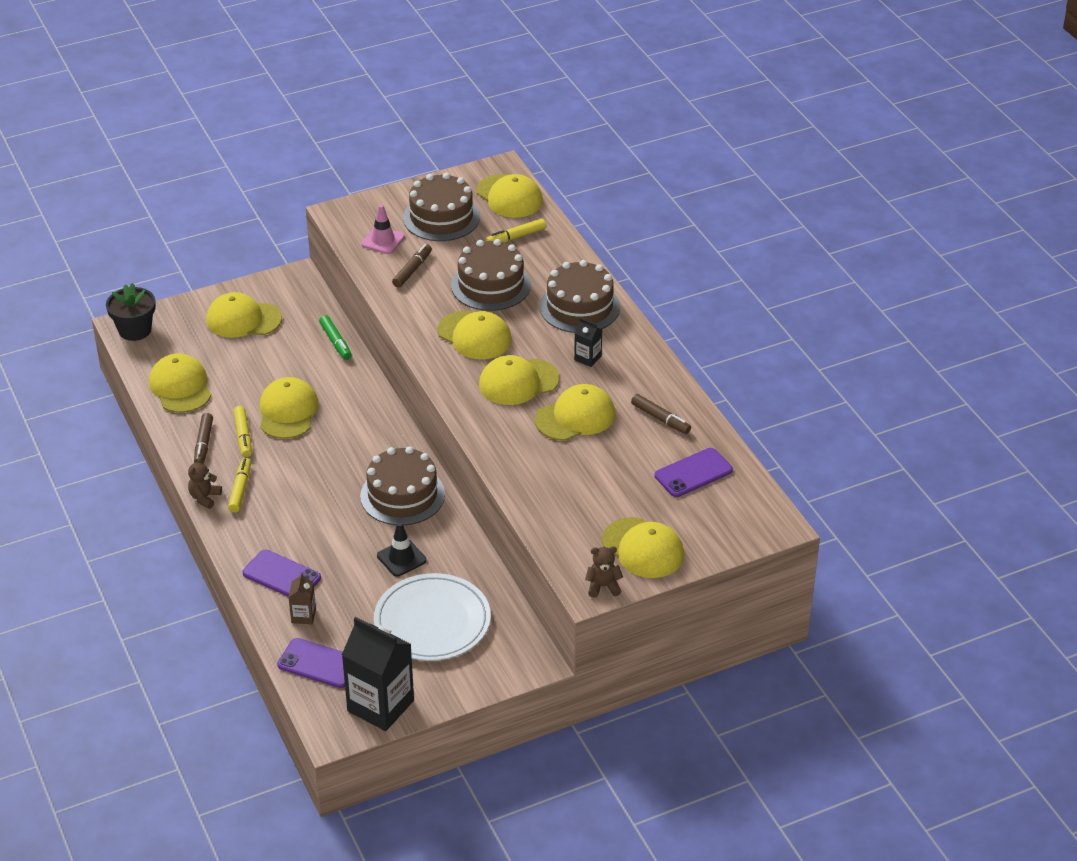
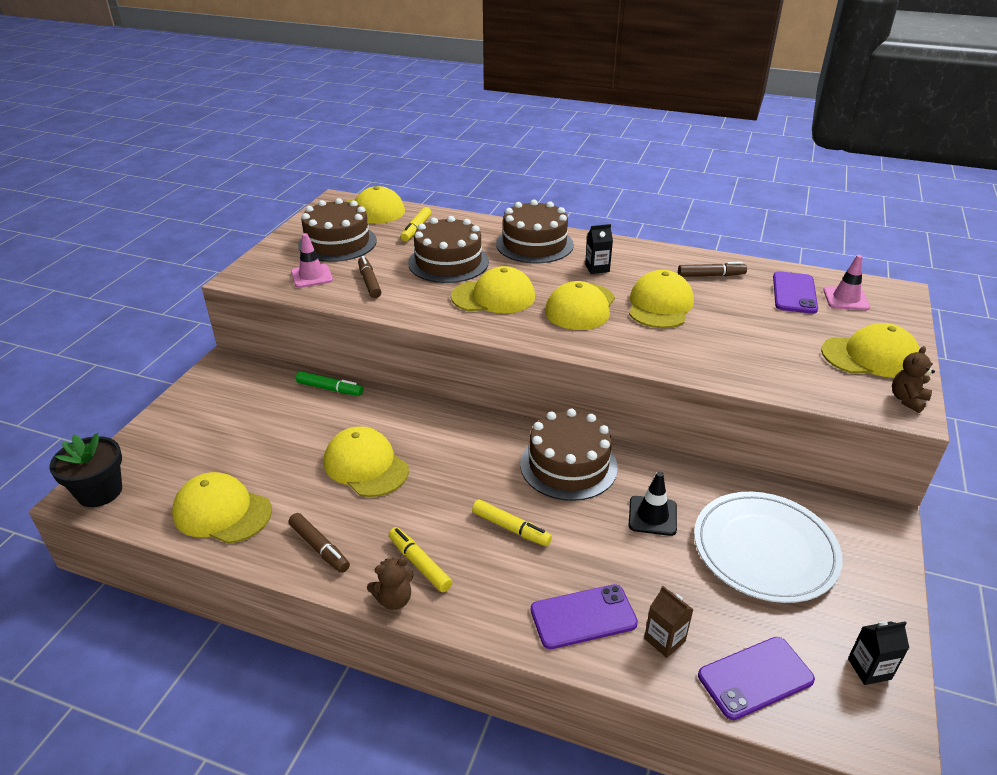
camera: 45 degrees left, 5 degrees down
(205, 497) = (394, 599): brown teddy bear -> brown teddy bear turned 90 degrees counterclockwise
(243, 319) = (215, 419): yellow cap -> none
(243, 435) = (351, 513): yellow marker -> yellow marker (510, 528)
(380, 706) = (869, 669): black carton -> black carton, size x0.47
(722, 503) = (846, 299): none -> pink traffic cone

